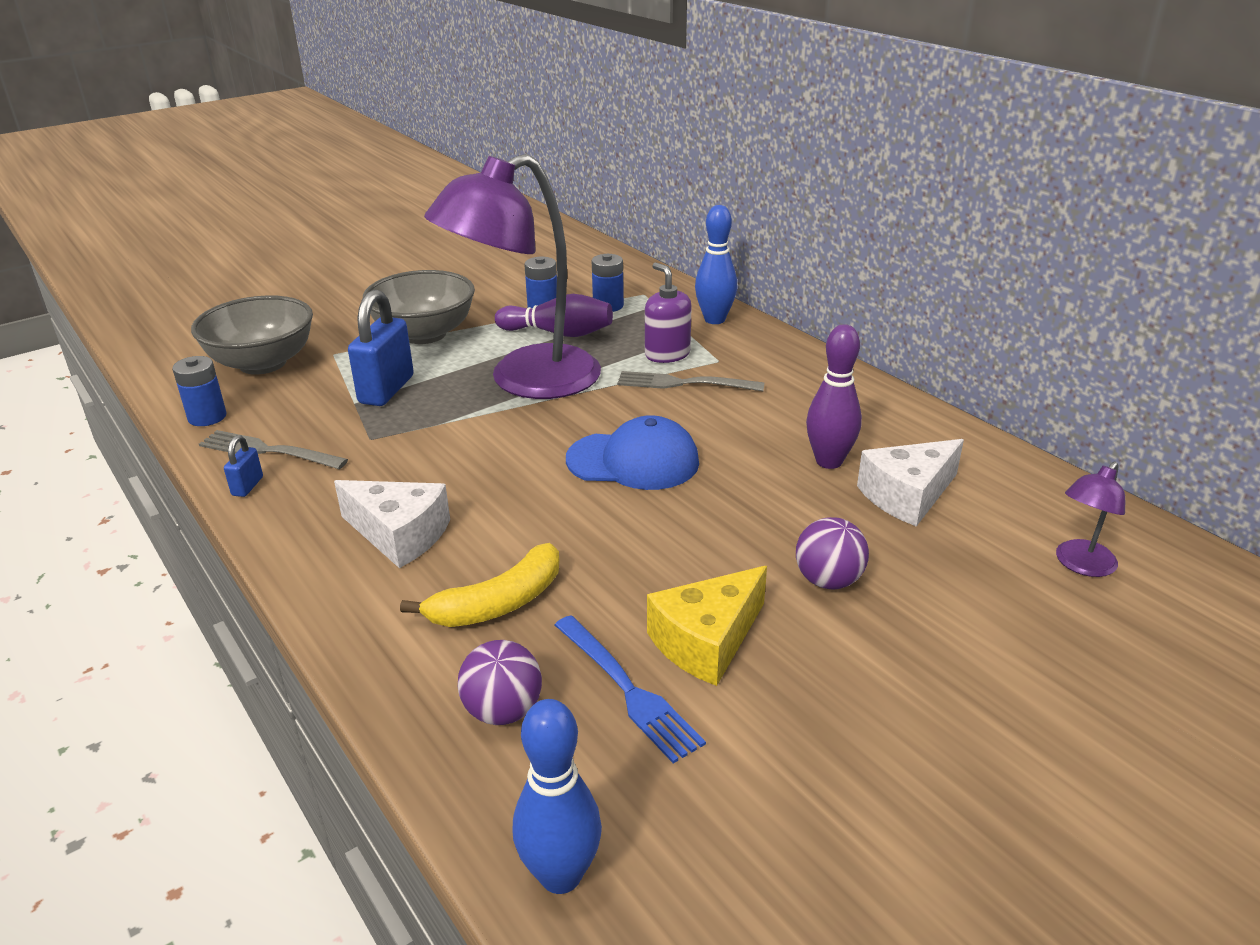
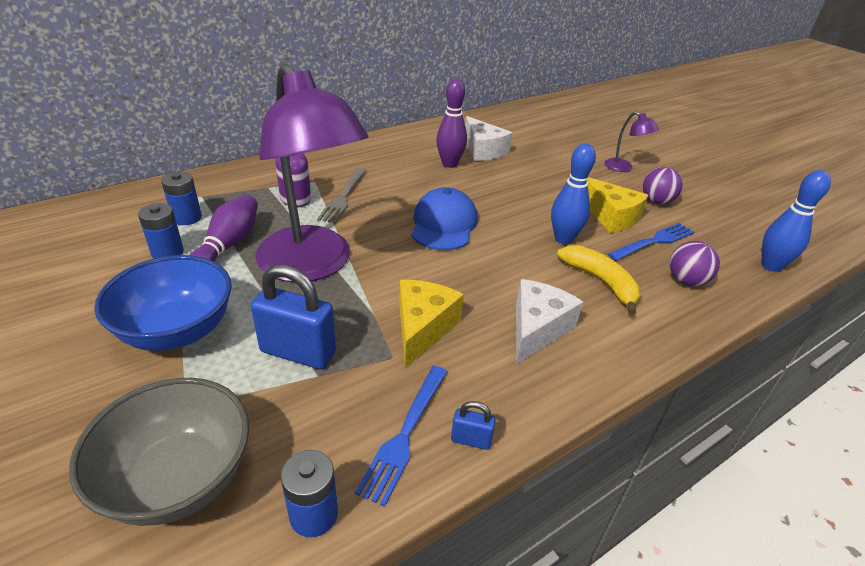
camera: 90 degrees left, 5 degrees up
(268, 451) = (405, 434): grey fork -> blue fork
(412, 454) = (423, 327): none -> yellow cheese
(424, 334) = (177, 331): grey bowl -> blue bowl
(714, 319) = (247, 175): blue bowling pin -> blue bowling pin (563, 239)
(828, 580) = (556, 180): purple ball -> purple ball (656, 201)
(1080, 565) = (533, 127): purple lamp -> purple lamp (623, 168)

